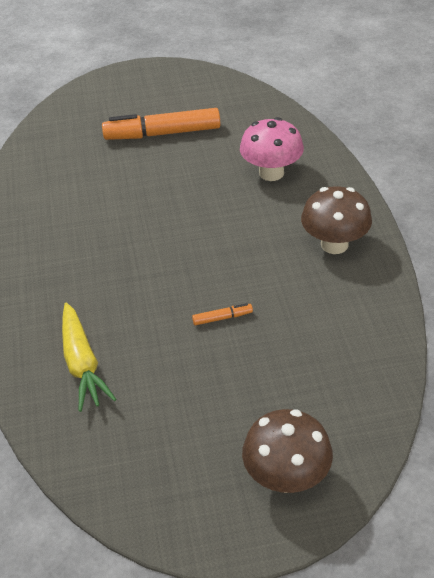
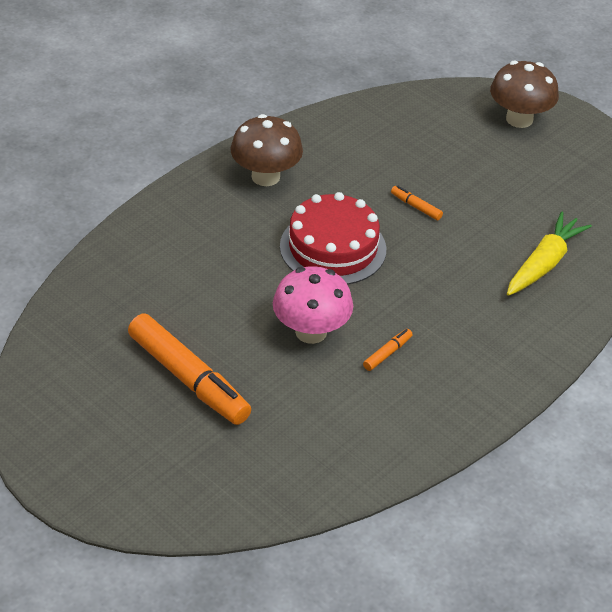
camera: 130 degrees left, 0 degrees up
(91, 224) = (387, 353): none -> orange marker
(218, 245) = (333, 248): none -> red cake
(271, 173) = (192, 257): pink mushroom -> pink mushroom (311, 332)

